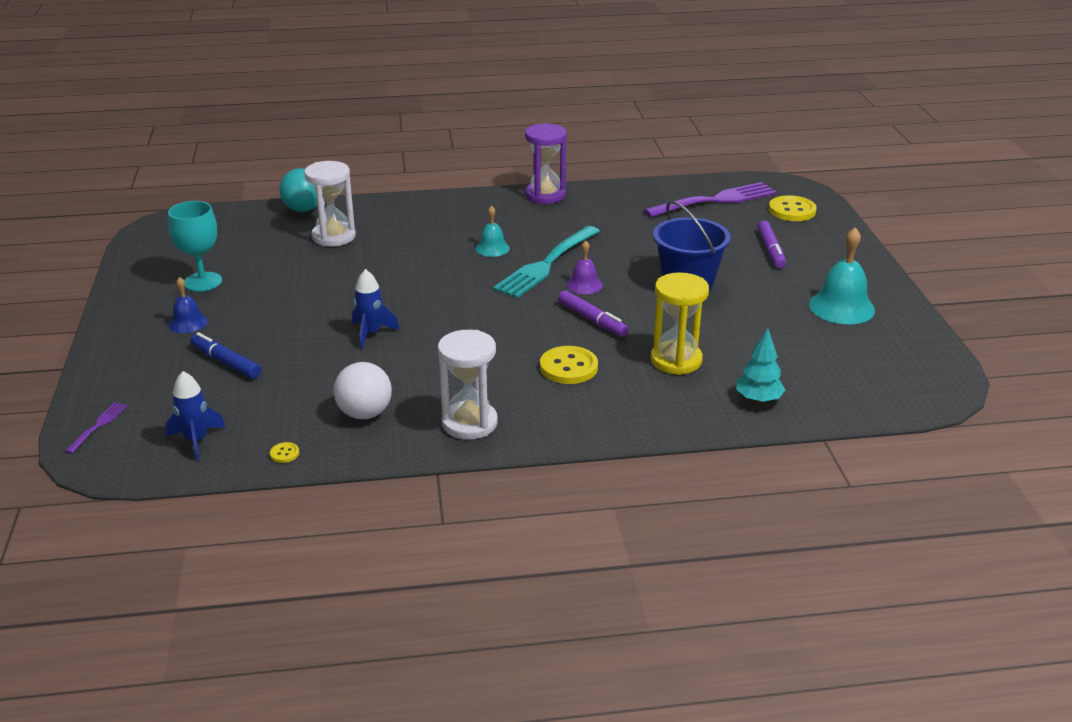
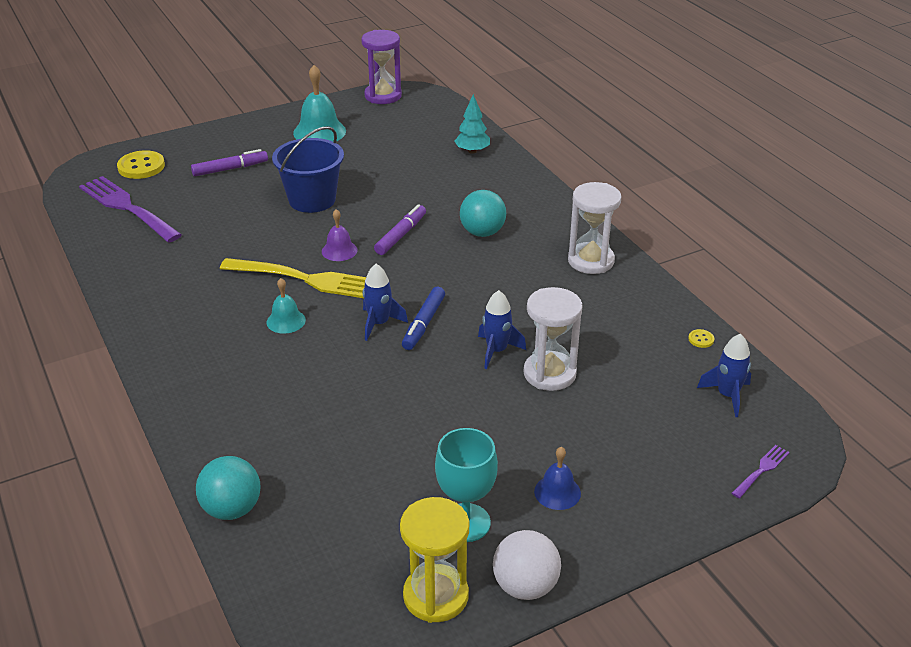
camera: 110 degrees left, 5 degrees up
(98, 425) = (761, 470): purple fork -> purple fork turned 135 degrees clockwise
(226, 362) = (606, 429): blue marker -> blue marker (423, 324)
(334, 237) = (302, 450): white hourglass -> white hourglass (549, 373)
(365, 414) = (618, 315): white ball -> white ball (525, 586)
(456, 286) = (379, 323): none -> blue rocket
(545, 195) = (138, 315): purple hourglass -> purple hourglass (383, 96)
(546, 264) = (308, 279): turquoise fork -> yellow fork
(568, 367) = (482, 232): yellow button -> turquoise ball
(676, 360) = (441, 188): yellow hourglass -> yellow hourglass (435, 596)

